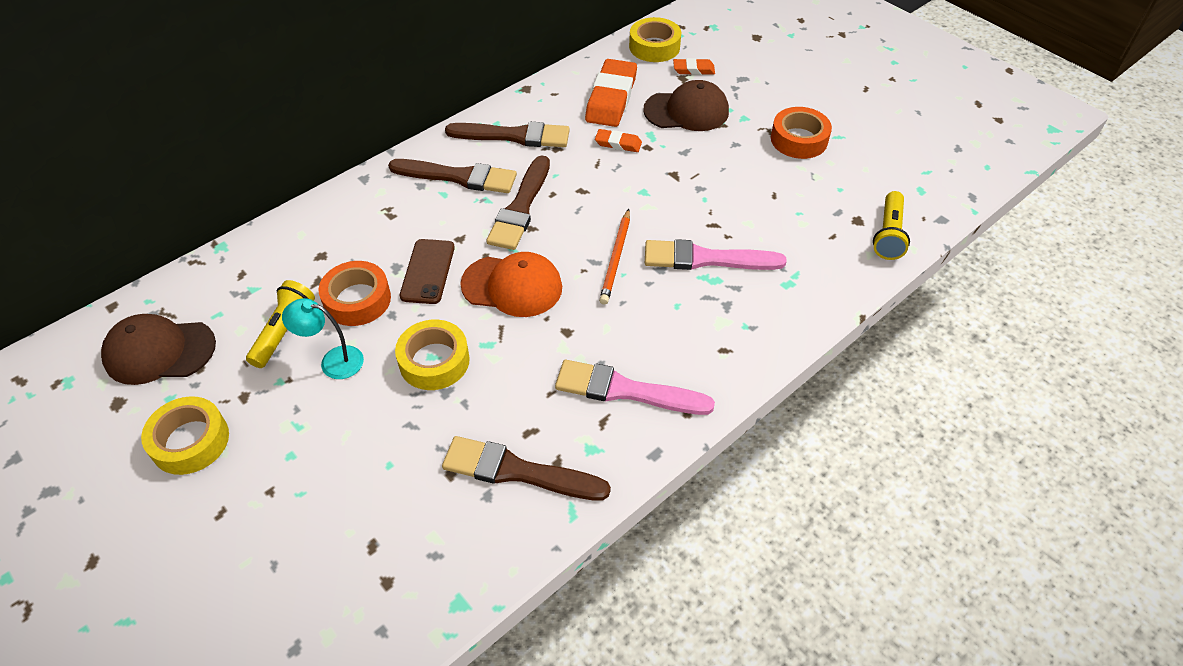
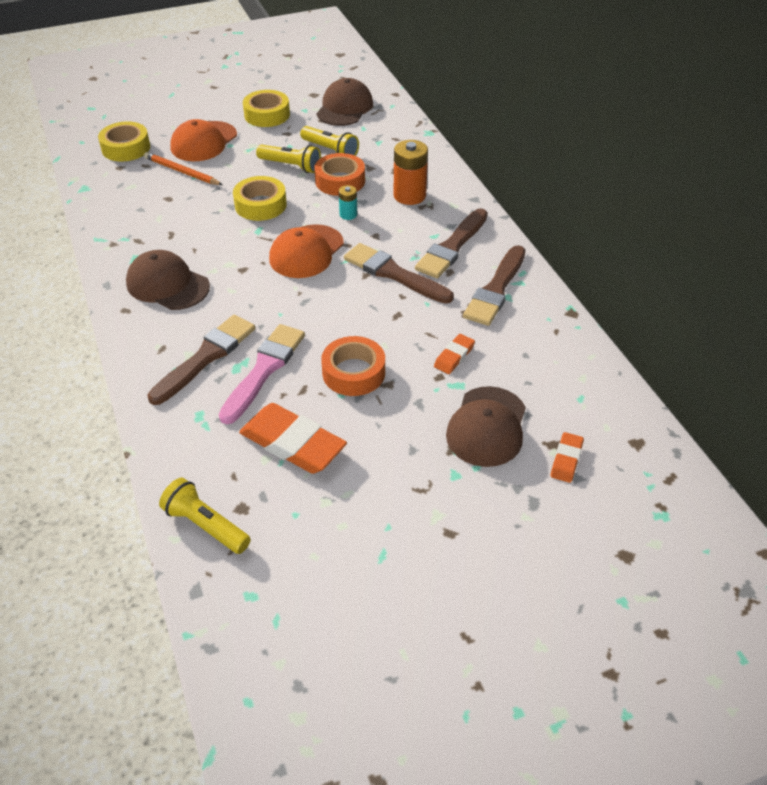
camera: 110 degrees right, 5 degrees down
(287, 494) = (204, 142): none -> orange cap
(333, 361) = (291, 166): turquoise lamp -> yellow flashlight
(372, 230) = (409, 195): none -> orange battery
(428, 271) = (348, 214): brown phone -> turquoise battery
(518, 471) = (146, 223): brown brush -> brown brush (206, 357)
(611, 98) = (533, 371): orange eraser -> orange eraser (292, 443)
(616, 258) = (300, 314): orange pencil -> orange pencil (182, 172)
(625, 390) = (167, 285): pink brush -> brown cap
(654, 47) = (626, 437): yellow tape -> yellow tape (126, 148)
(799, 139) = (394, 511): orange tape -> orange tape (353, 373)

